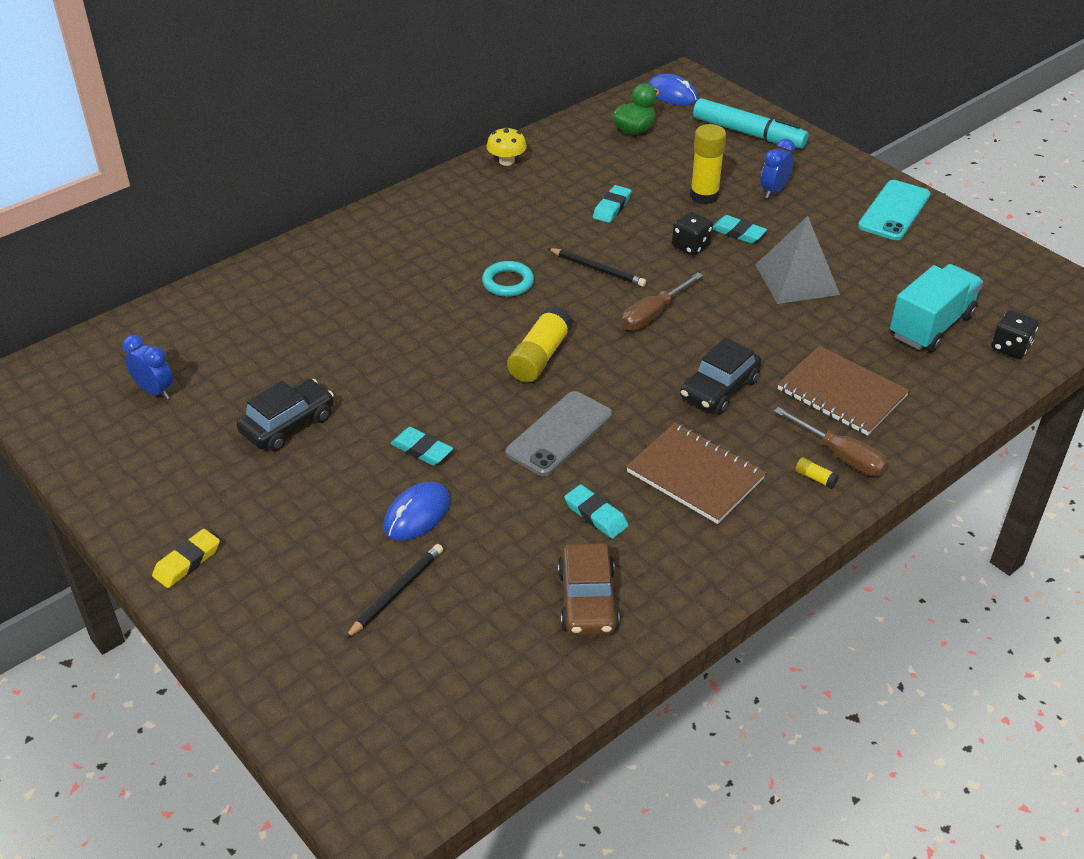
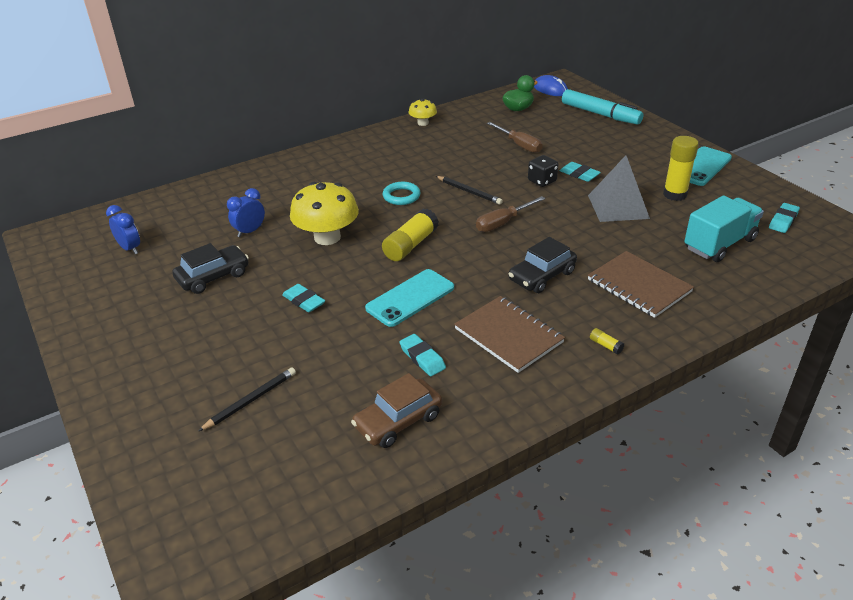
camera: 10 degrees right, 5 degrees down
(187, 562) = (105, 364): yellow eraser -> none
(417, 514) = (285, 345): blue mouse -> none
(424, 353) = (327, 237): none -> yellow mushroom
(559, 434) = (410, 298): grey phone -> turquoise phone
(587, 600) = (398, 421): brown car -> brown car turned 45 degrees clockwise
(612, 207) = (490, 154): turquoise eraser -> turquoise eraser (783, 221)
(704, 196) = (559, 150): yellow glue stick -> yellow glue stick (675, 194)
(774, 191) = (612, 150): blue clock -> blue clock (250, 231)
(840, 456) = (629, 331): brown screwdriver -> brown screwdriver (519, 145)
(1010, 347) = (783, 263): black dice -> none

